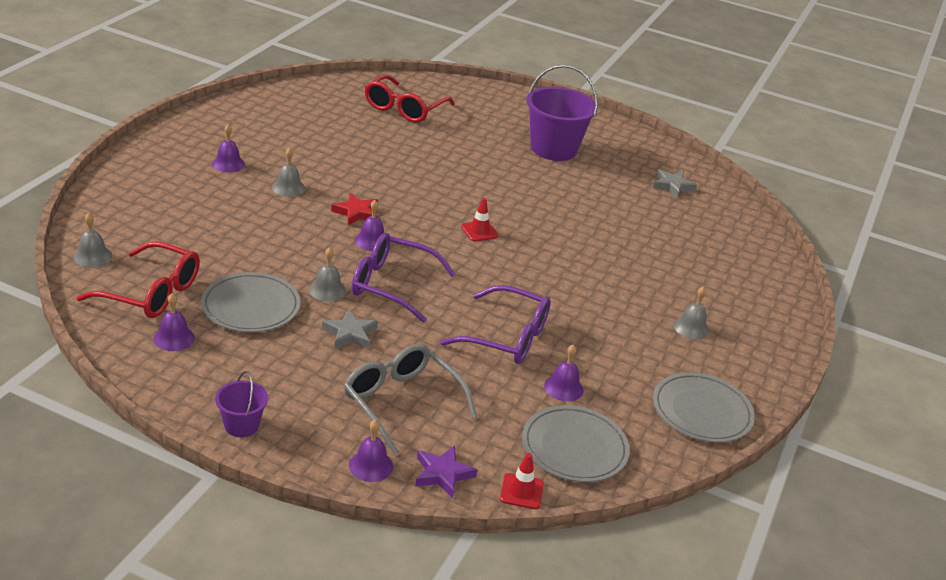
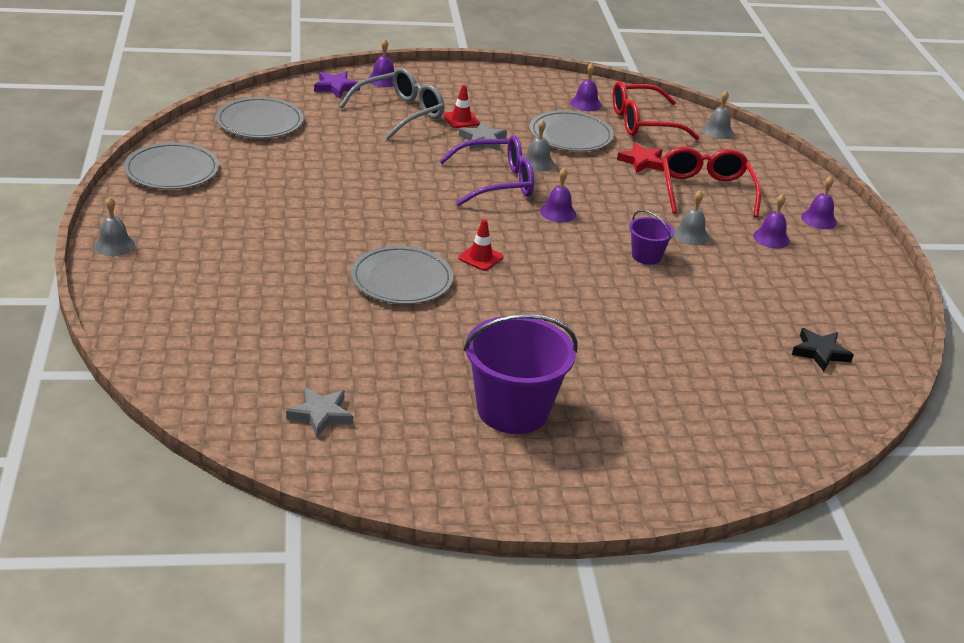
camera: 150 degrees right, 0 degrees up
(241, 425) = (480, 77): purple bucket -> purple bucket (646, 256)
(322, 105) = (820, 352): none -> black star
(356, 213) = (604, 233): red star -> red star (642, 161)
(401, 402) = (400, 113): grey glasses -> grey glasses turned 60 degrees counterclockwise
(404, 109) = (742, 393): red glasses -> red glasses (705, 190)
(507, 337) = (367, 174): purple glasses -> none
(521, 491) = (278, 92): red traffic cone -> red traffic cone (461, 119)
(557, 238) = (401, 279): none -> grey plate
(563, 388) = (294, 154): purple bell -> purple bell (818, 219)
(691, 327) = (210, 234): grey bell -> grey bell (114, 245)

